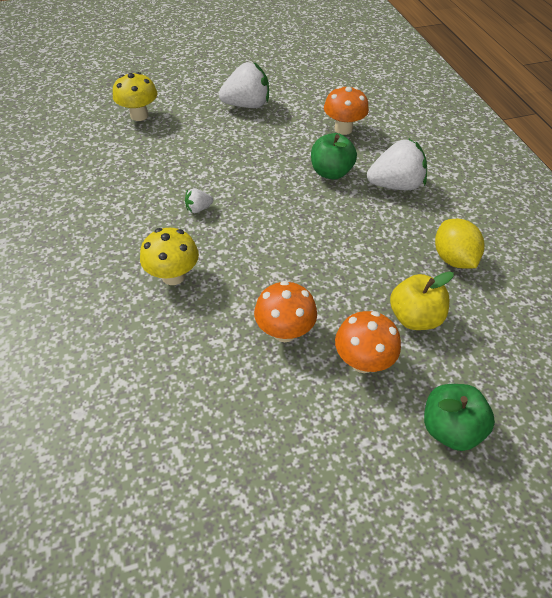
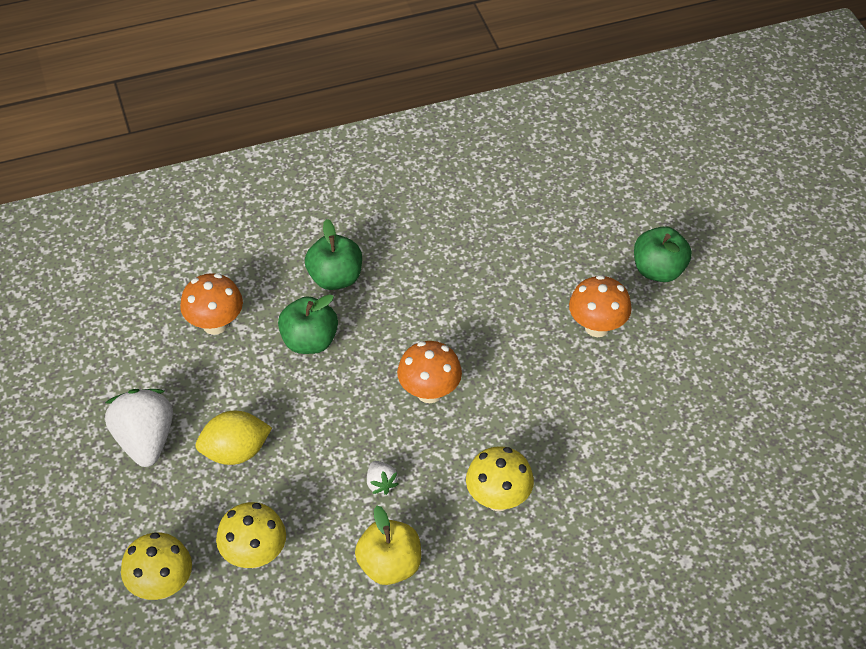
camera: 90 degrees left, 0 degrees up
(151, 150) = (254, 555): none -> yellow mushroom
(284, 331) = (568, 390): orange mushroom -> orange mushroom (429, 392)
(395, 185) = (335, 278): white strawberry -> green apple
(414, 317) = (539, 281): yellow apple -> yellow apple (389, 566)
(453, 258) = (456, 240): yellow lemon -> yellow lemon (235, 452)

